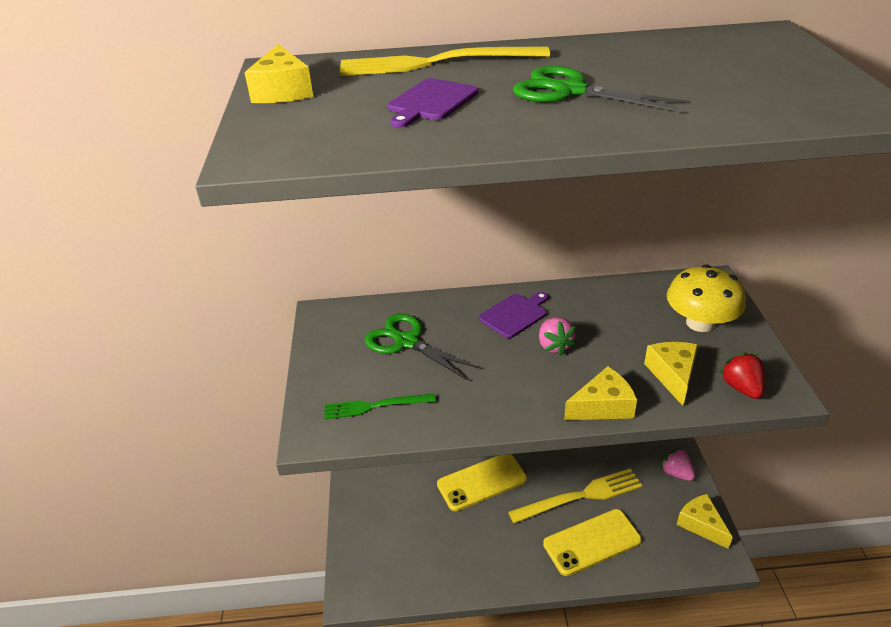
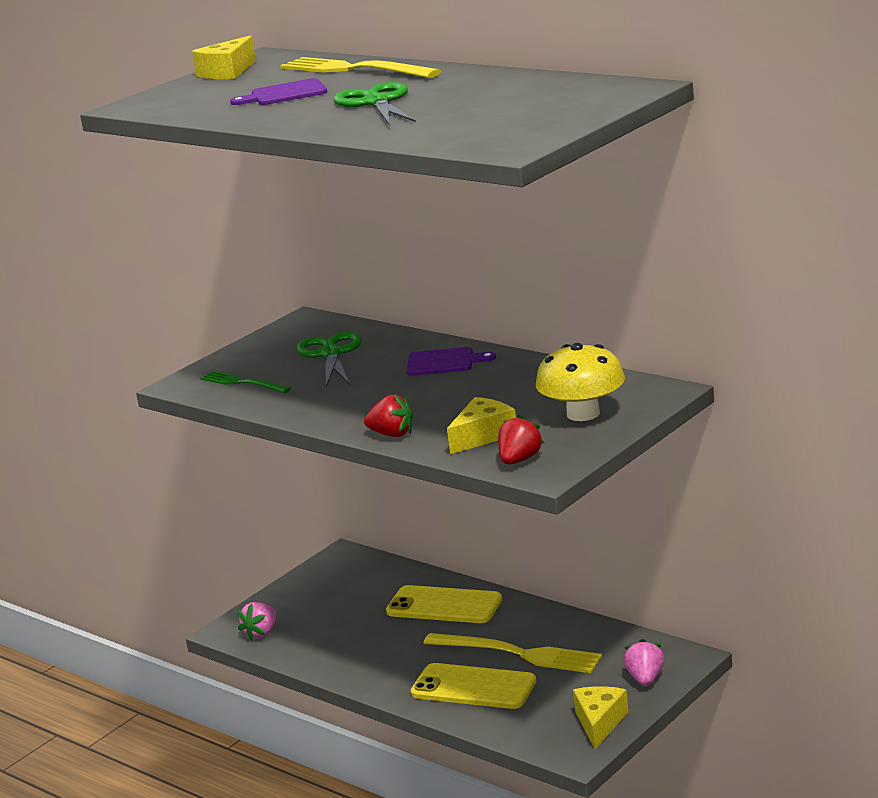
camera: 45 degrees right, 15 degrees down
(554, 346) = (432, 390): pink strawberry -> pink strawberry (261, 633)
(603, 406) = (392, 434): yellow cheese -> red strawberry

